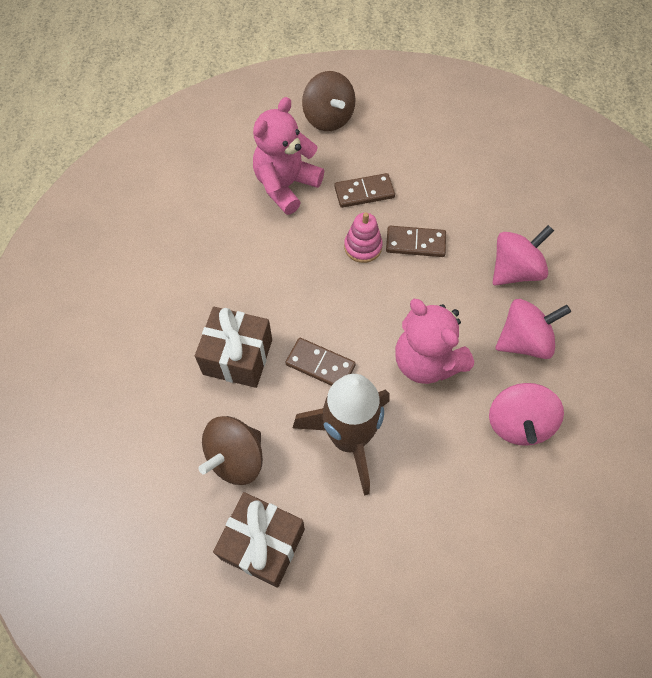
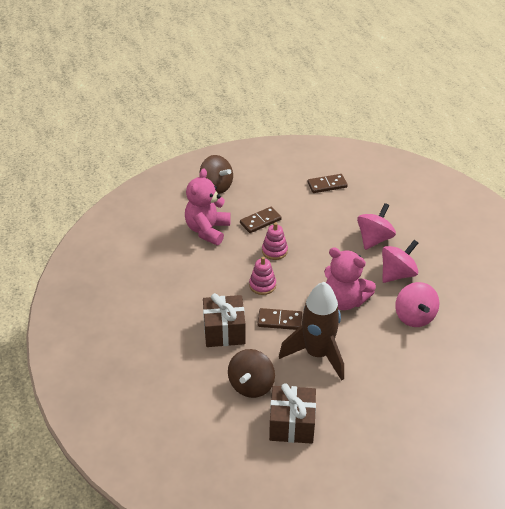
camera: 20 degrees left, 20 degrees down
(322, 298) = (262, 285): none -> pink stacking toy
(415, 243) = (306, 240): brown domino -> brown domino (327, 185)

